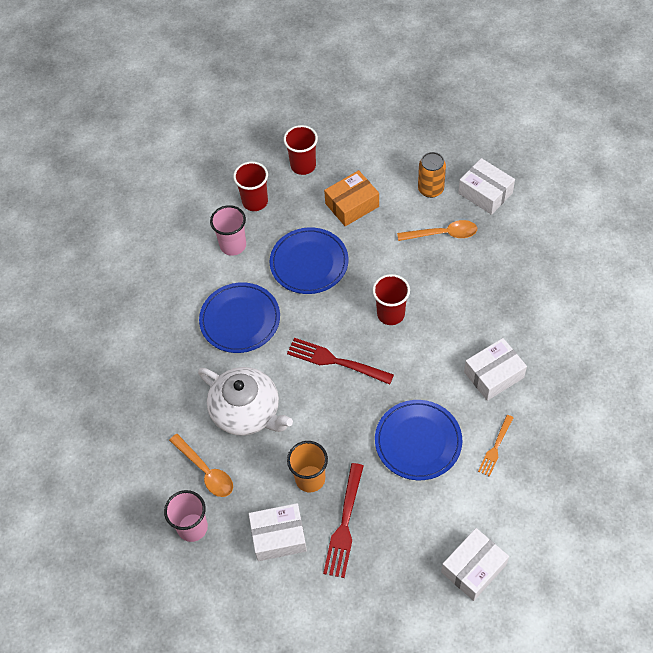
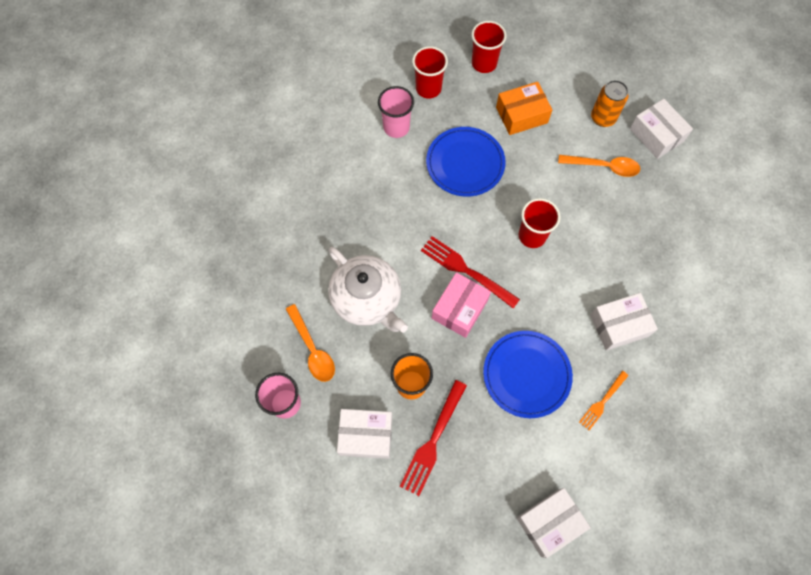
camera: 10 degrees right, 10 degrees up
(240, 320) = (384, 204): blue plate -> none
(339, 398) = (459, 309): none -> pink box

